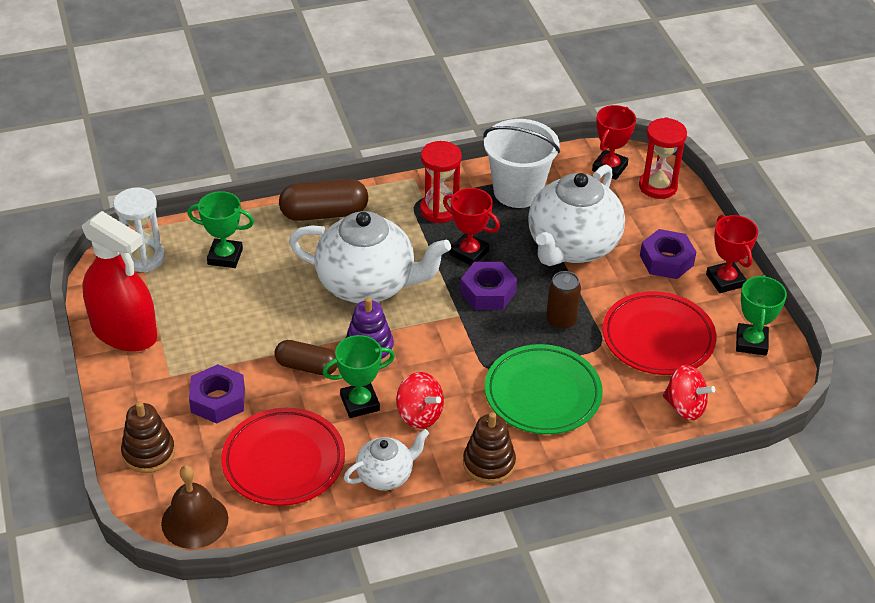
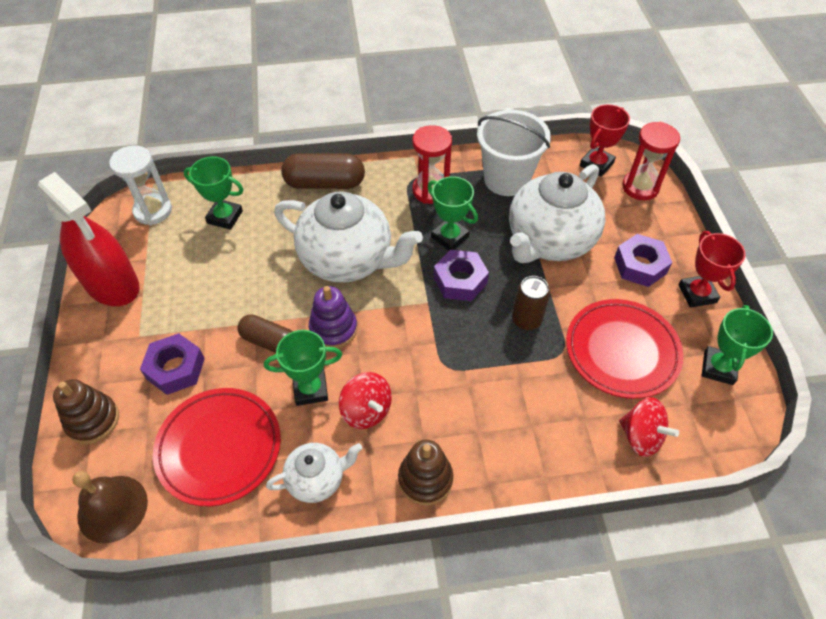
camera: 10 degrees right, 10 degrees up
(469, 253) = (450, 237): red trophy -> green trophy
(542, 394) = (495, 402): green plate -> none

